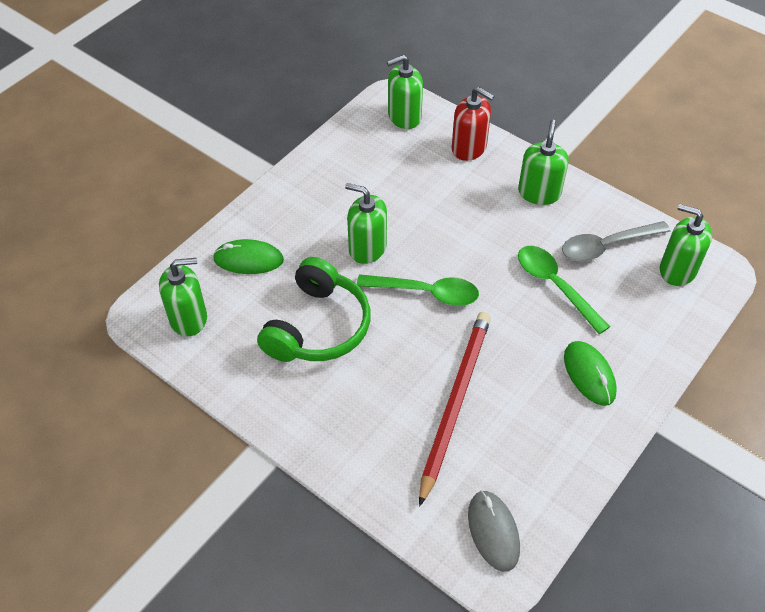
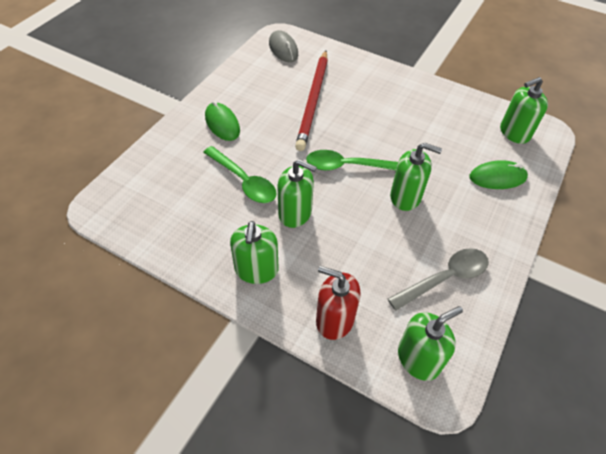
camera: 170 degrees right, 0 degrees up
(317, 326) = (420, 136): green headphones -> none
(607, 246) = (195, 220): grey spoon -> grey spoon (444, 278)
(677, 270) = (136, 205): green soap dispenser -> green soap dispenser (295, 213)

